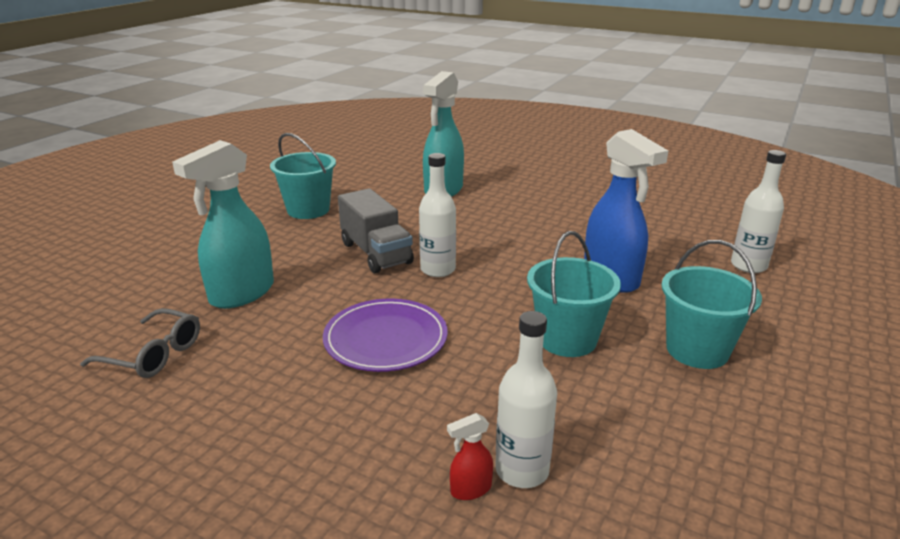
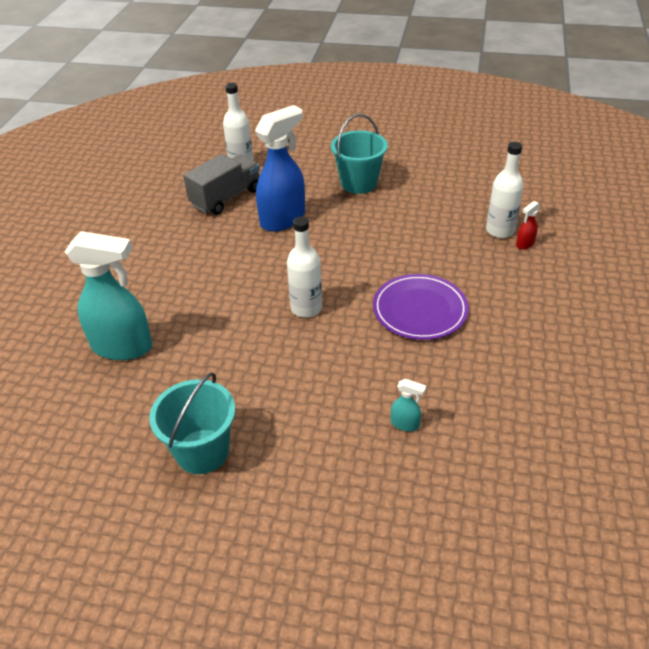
camera: 105 degrees left, 15 degrees up
(154, 354) = (518, 437): grey glasses -> none
(241, 294) = (405, 424): turquoise spray bottle -> turquoise spray bottle, size x0.41
(376, 253) = (291, 356): grey truck -> grey truck (226, 198)
(470, 489) = (524, 244): red spray bottle -> red spray bottle turned 90 degrees clockwise
(567, 339) = (374, 230): turquoise bucket -> none

